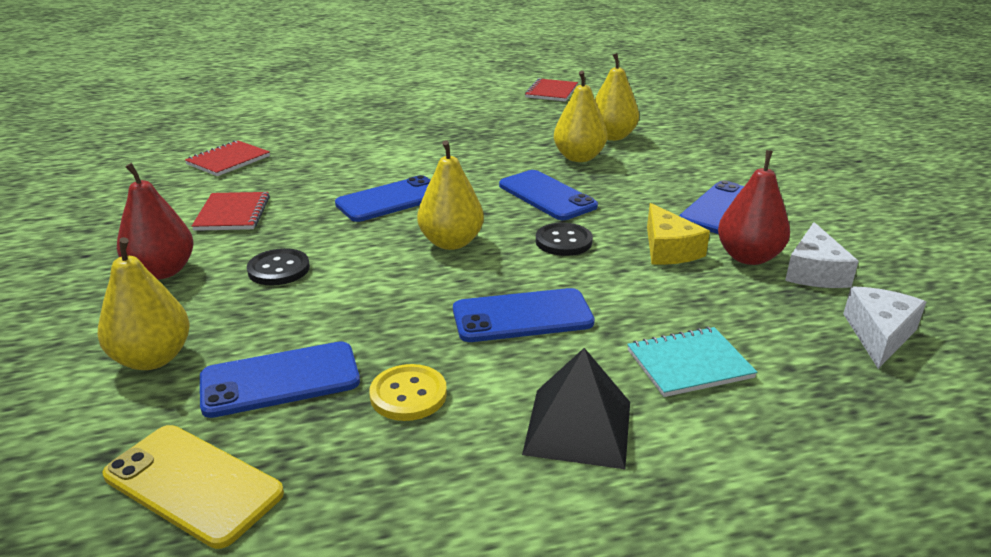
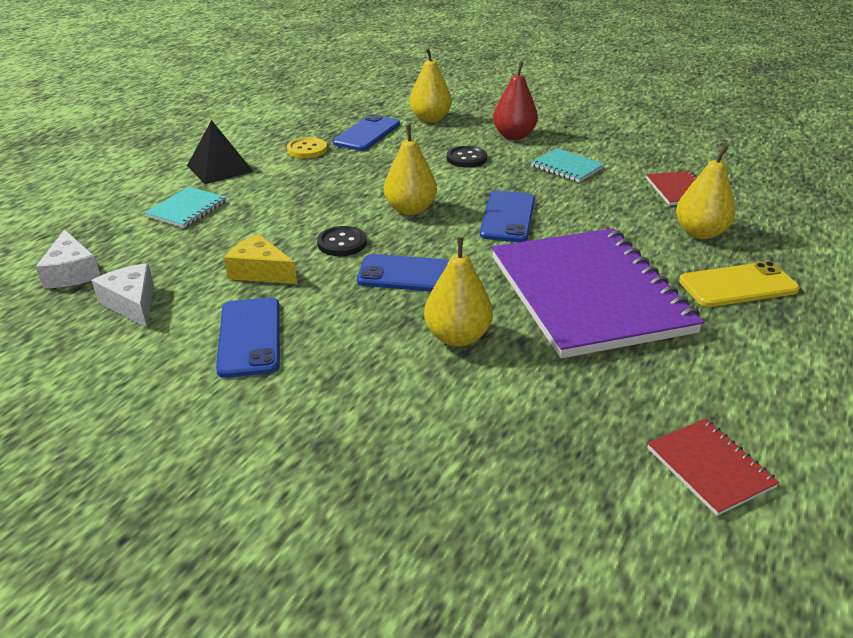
camera: 135 degrees right, 5 degrees up
(193, 484) = (337, 109): yellow phone -> yellow phone (738, 285)
(232, 213) = (567, 167): red notebook -> turquoise notebook
(458, 143) = (588, 294): none -> purple notebook
(522, 316) = (302, 193): blue phone -> none
(612, 136) = (477, 396): yellow pear -> yellow pear (700, 233)
(748, 257) = (193, 293): red pear -> none

